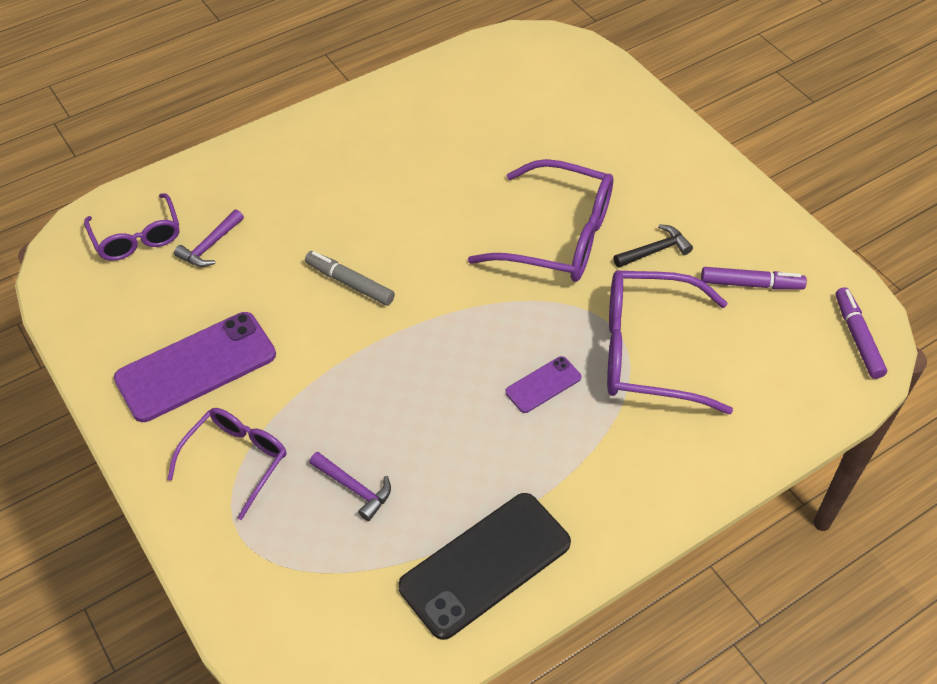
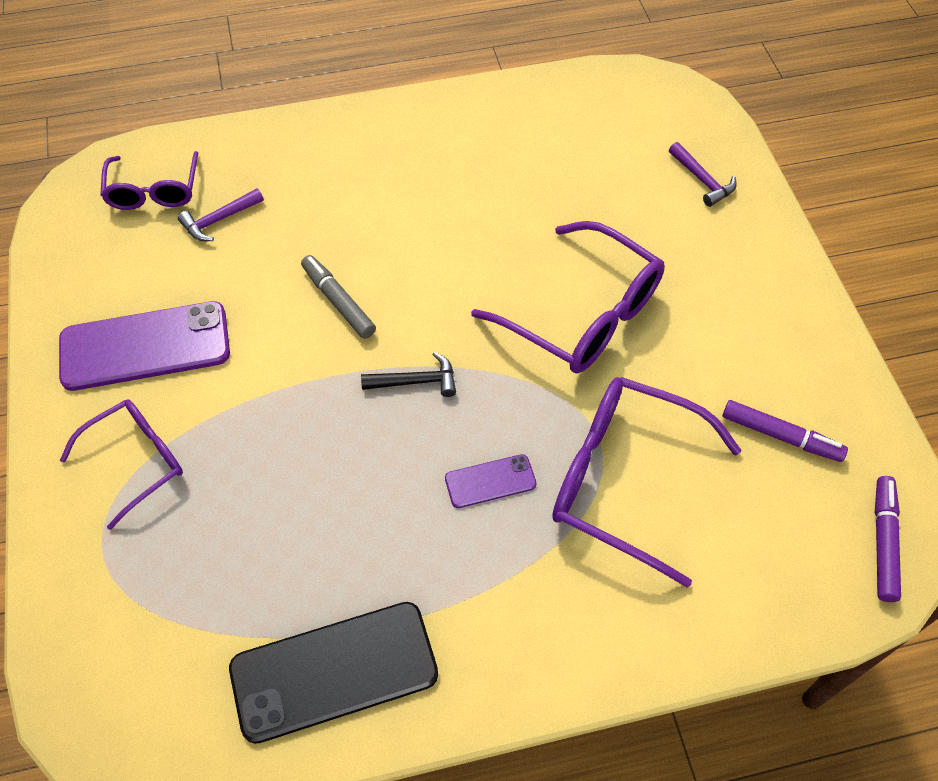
camera: 20 degrees right, 5 degrees up
(354, 488) = (238, 534): purple hammer -> purple hammer (702, 180)
(655, 250) = (685, 362): black hammer -> black hammer (416, 381)

